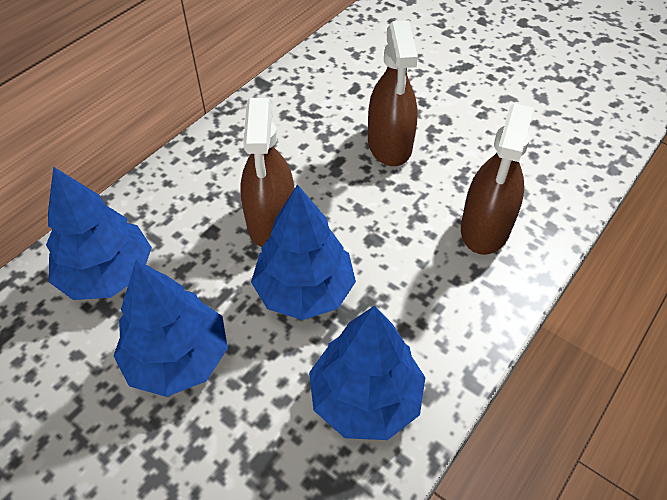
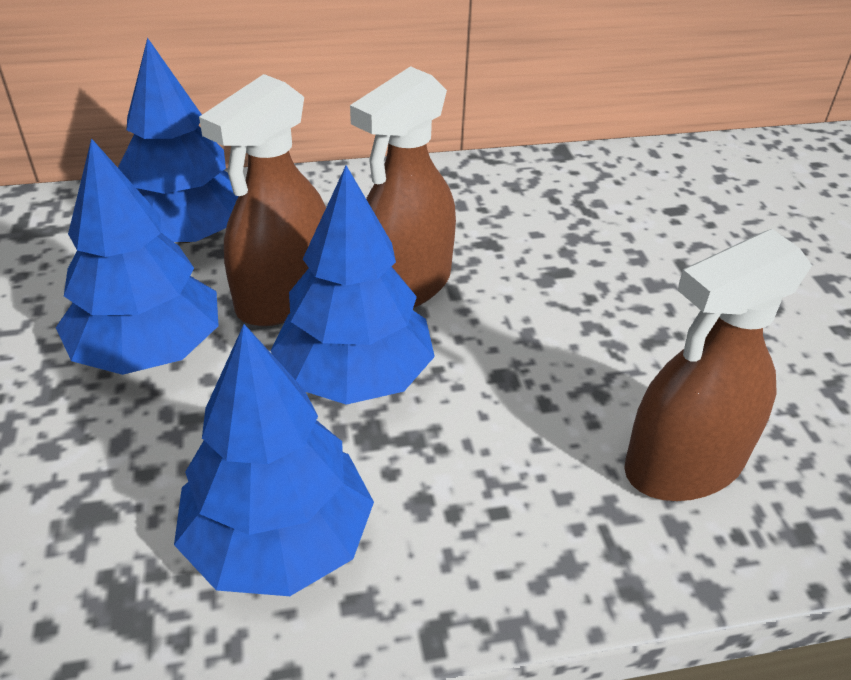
camera: 40 degrees right, 10 degrees down
(389, 145) = (652, 291): brown spray bottle -> brown spray bottle (284, 296)

